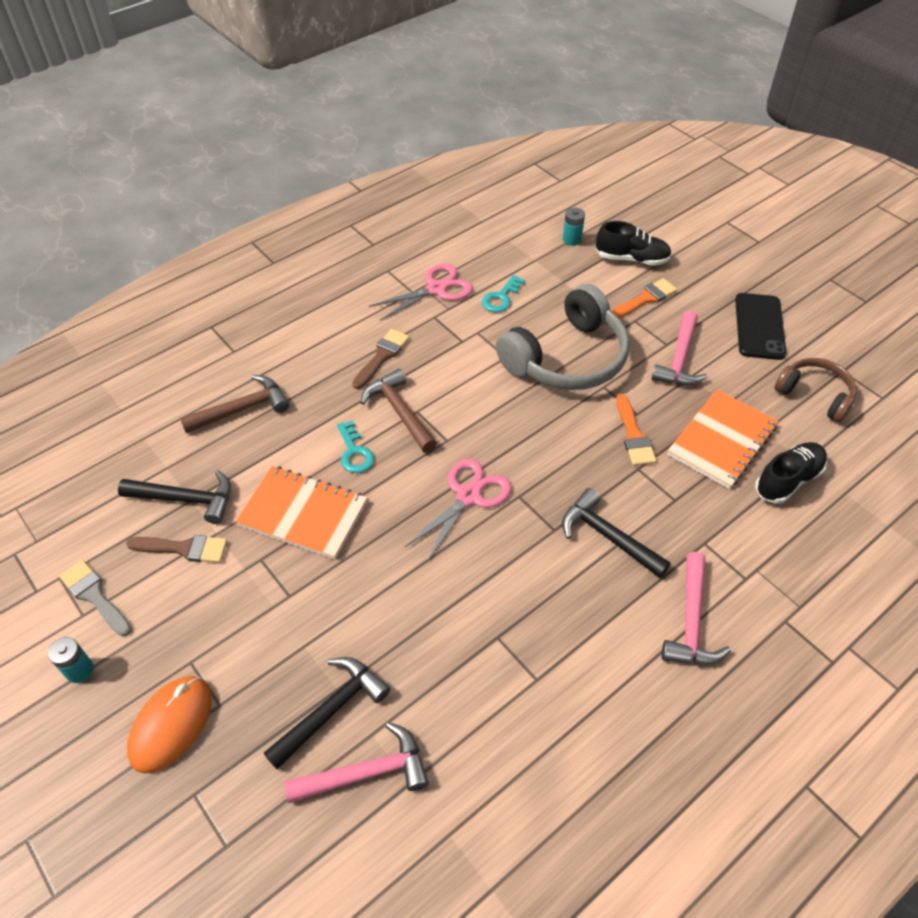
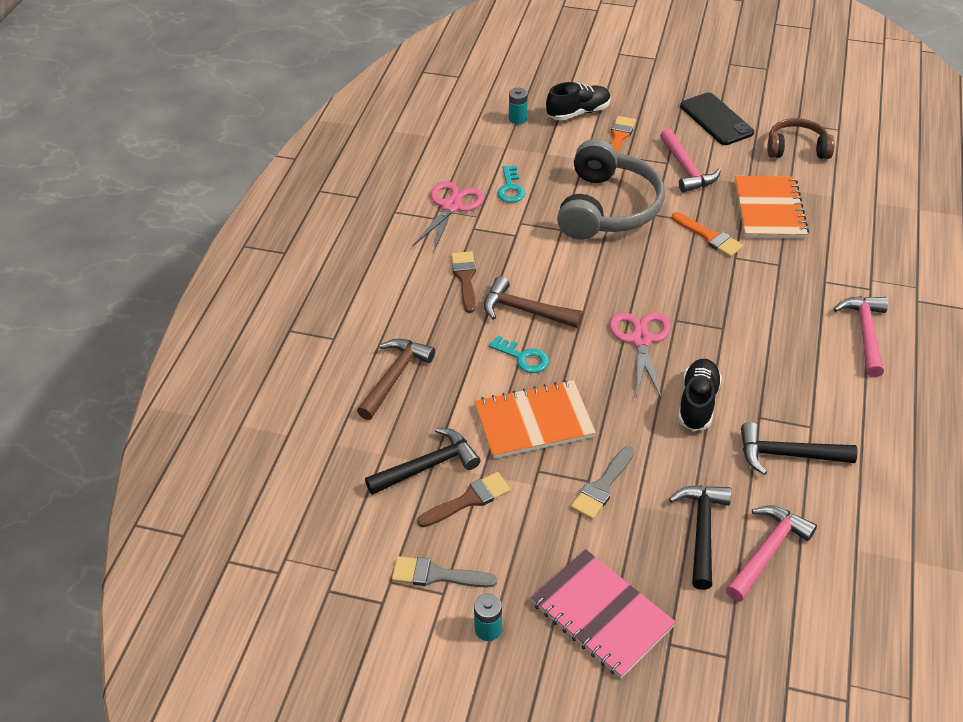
camera: 35 degrees left, 5 degrees down
(171, 724) = (601, 615): orange mouse -> pink notebook
(294, 609) = (602, 487): none -> grey brush
(608, 536) = (762, 312): black hammer -> black hammer (787, 455)
(691, 621) = (865, 333): pink hammer -> pink hammer turned 150 degrees counterclockwise
(788, 480) = (834, 213): black shoe -> black shoe (697, 403)

